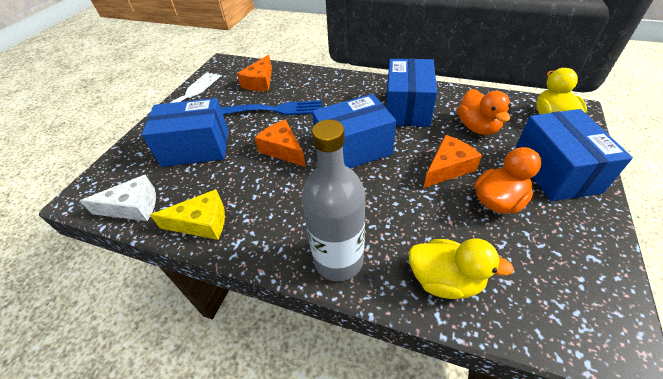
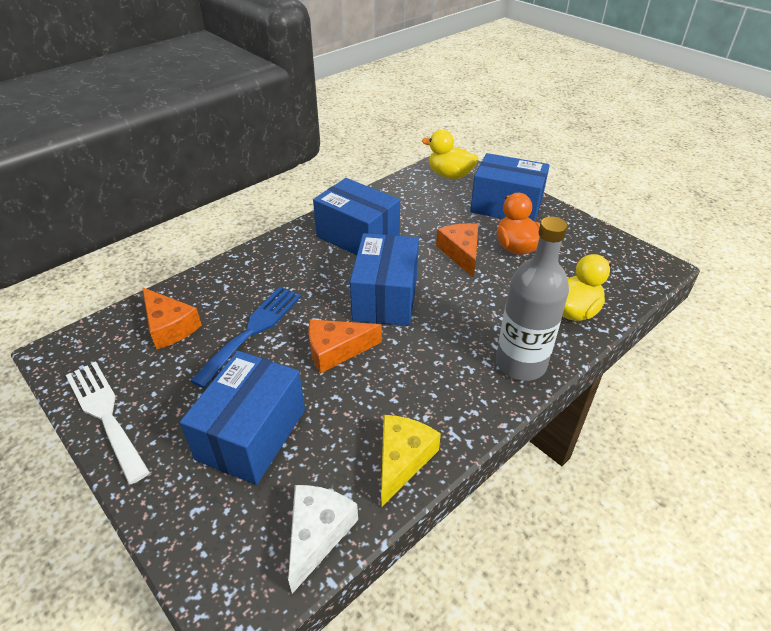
camera: 65 degrees left, 5 degrees down
(477, 127) = (425, 213): orange duck -> none

